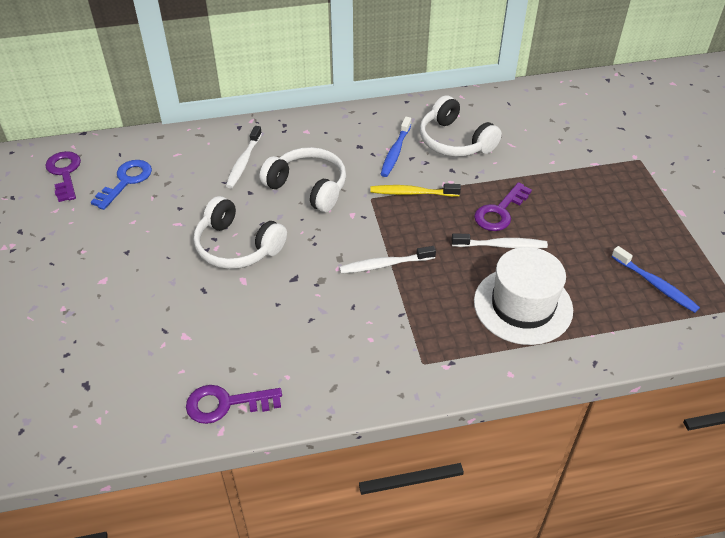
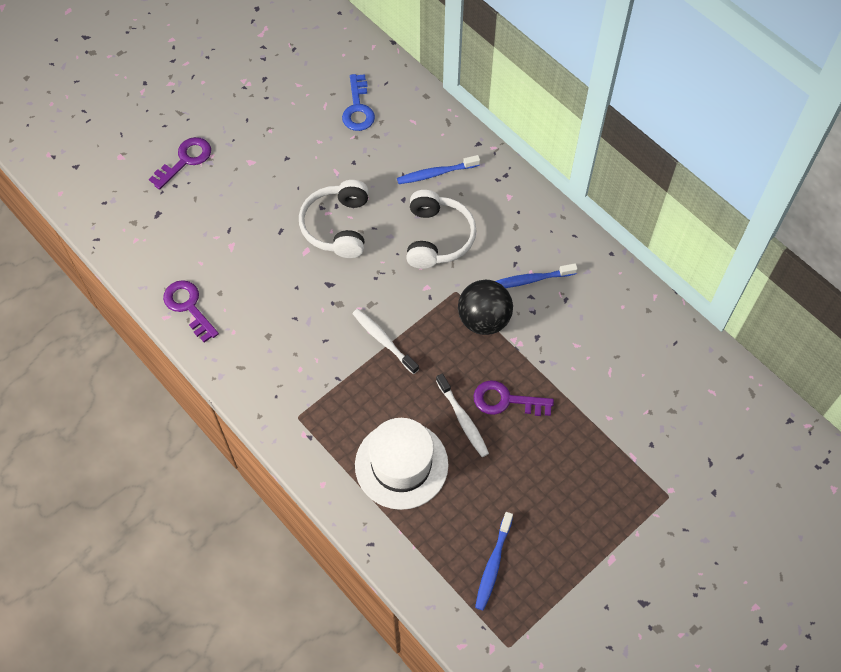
camera: 60 degrees right, 15 degrees up
(65, 173) = (339, 63): purple key -> purple key (185, 160)
(126, 181) = (358, 108): blue key -> blue key turned 90 degrees clockwise
(243, 162) = (436, 173): white toothbrush -> blue toothbrush
(412, 193) = (484, 320): yellow toothbrush -> black ball
(455, 141) = (580, 321): white headphones -> none

